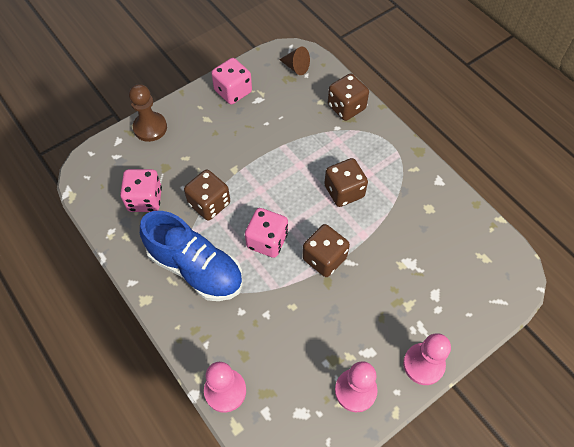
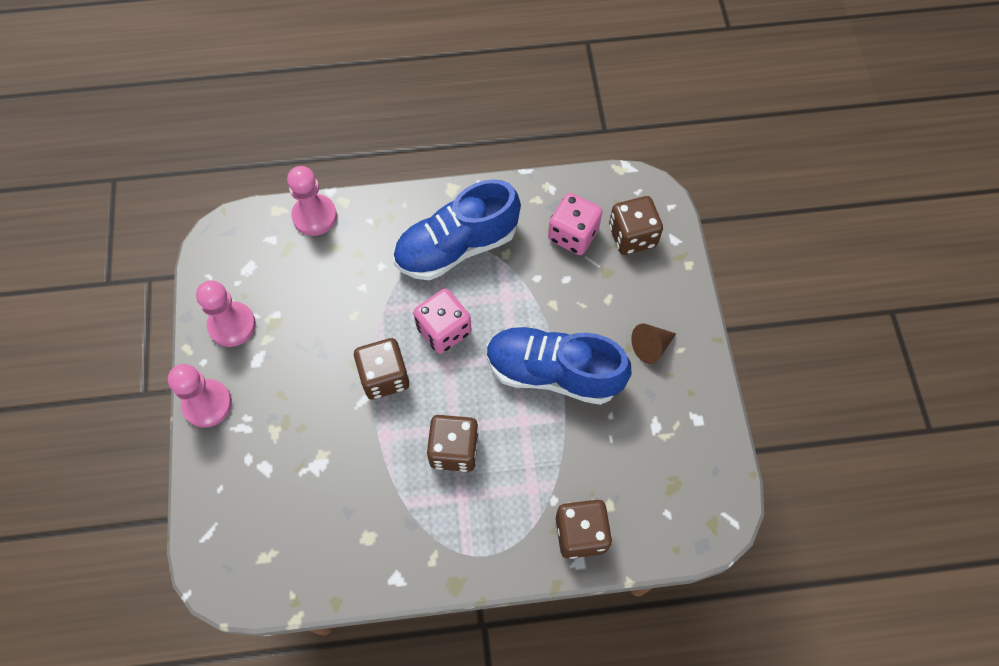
camera: 120 degrees right, 5 degrees up
(150, 128) = (676, 280): brown pawn -> none
(209, 203) = (528, 295): brown dice -> brown dice (632, 236)
(233, 91) = (686, 401): pink dice -> none
(257, 164) = (553, 372): none -> blue shoe
(296, 67) = (689, 507): brown cone -> brown cone (651, 347)

